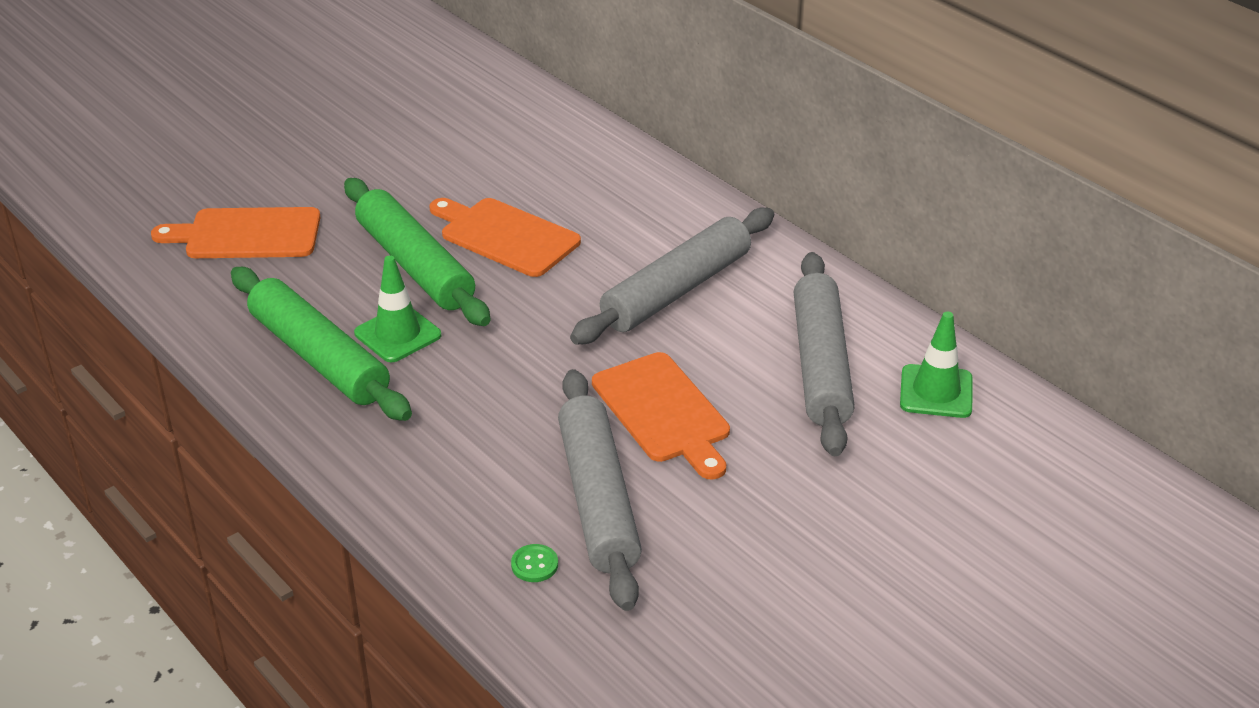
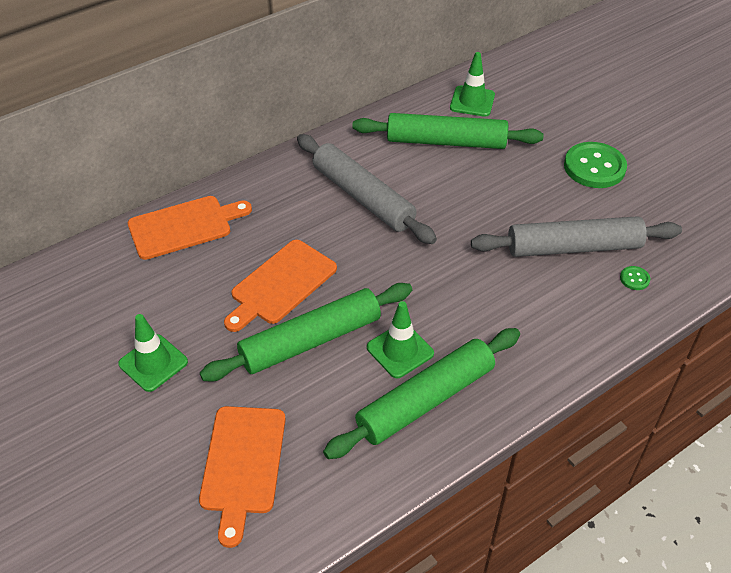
camera: 85 degrees left, 10 degrees up
(386, 164) = (153, 363): none -> green traffic cone
(663, 412) = (490, 212): orange cutting board -> orange cutting board (184, 226)
(798, 534) = (594, 167): none -> green button
(820, 364) = (446, 142): grey rolling pin -> green rolling pin

